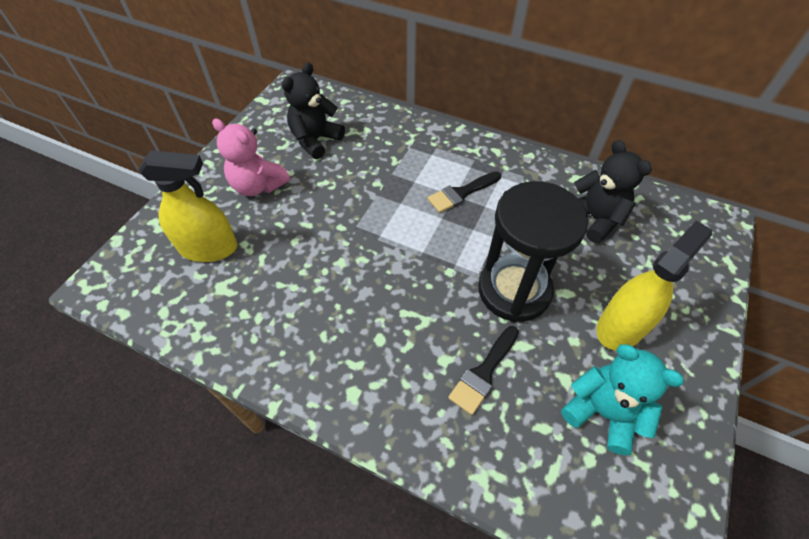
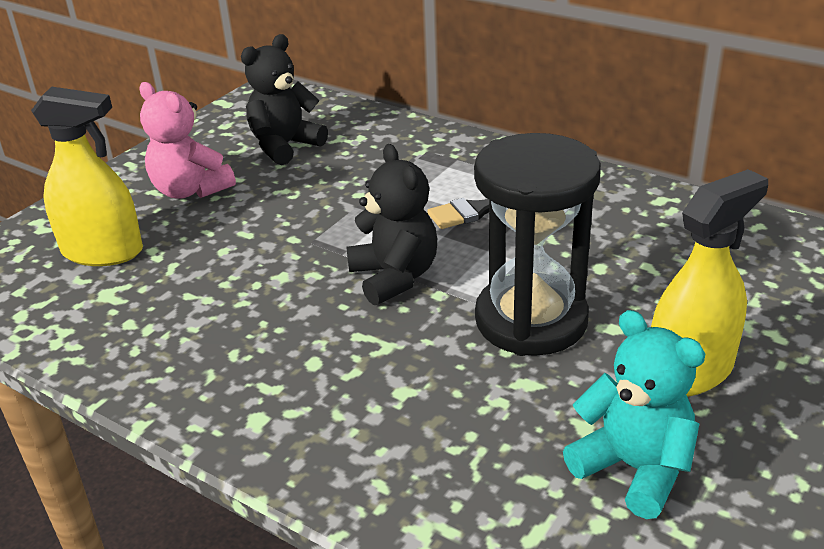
camera: 10 degrees right, 20 degrees down
(483, 373) = (458, 410): black brush -> none
(594, 219) = (679, 246): black teddy bear -> black teddy bear (394, 277)

